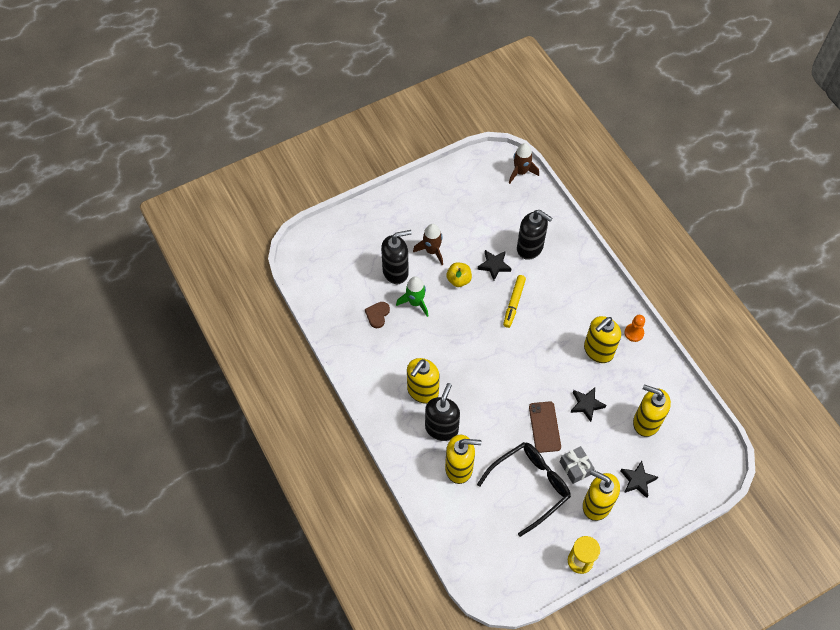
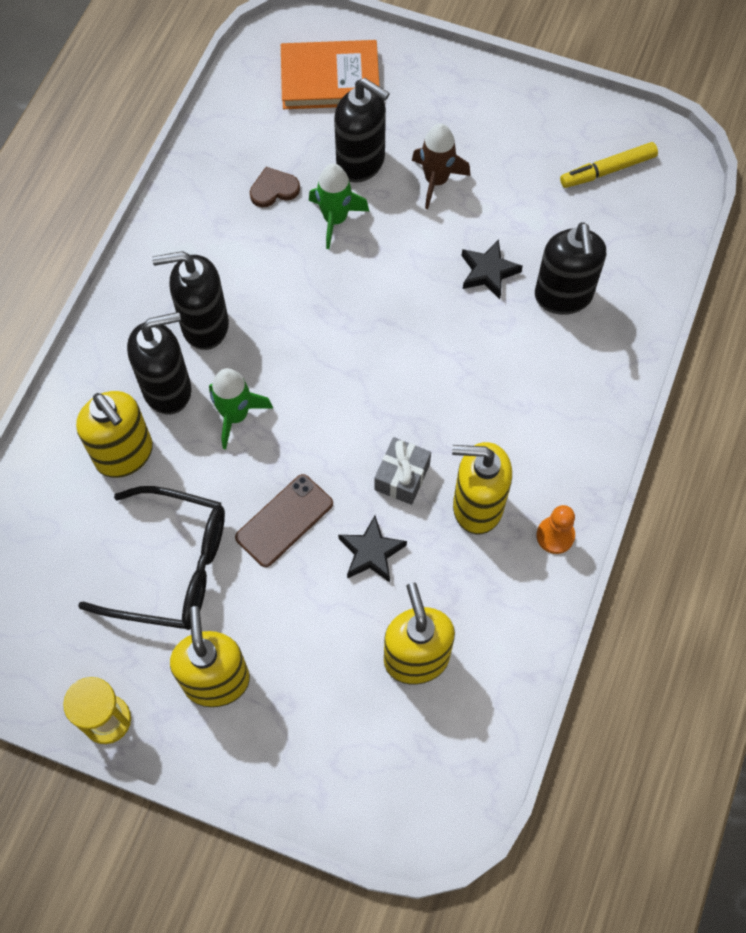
camera: 50 degrees right, 5 degrees up
(340, 251) = (330, 79): none -> orange book
(422, 391) = (204, 325): yellow soap dispenser -> black soap dispenser
(458, 280) = (422, 245): yellow apple -> none
(478, 410) = (235, 415): none -> green rocket
(514, 303) = (451, 339): yellow marker -> yellow marker (608, 170)
(521, 172) = (679, 195): brown rocket -> none
(575, 468) = (253, 609): grey gift -> grey gift (402, 477)
(637, 480) = (306, 713): black star -> none

